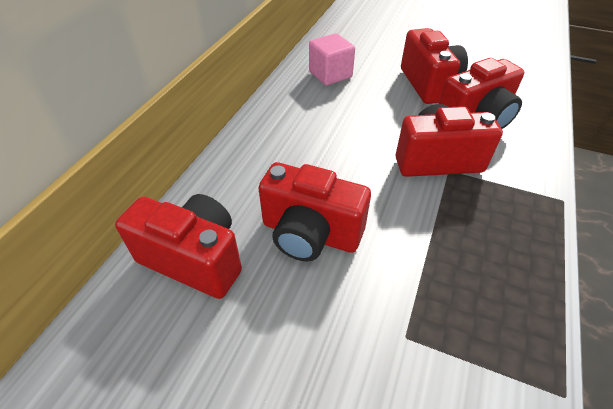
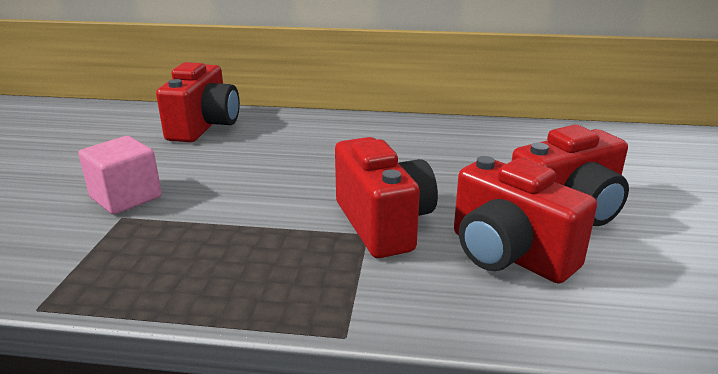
camera: 75 degrees right, 20 degrees down
(310, 234) = (238, 164): red camera -> none
(330, 74) = (515, 144): pink cube -> pink cube (126, 197)

